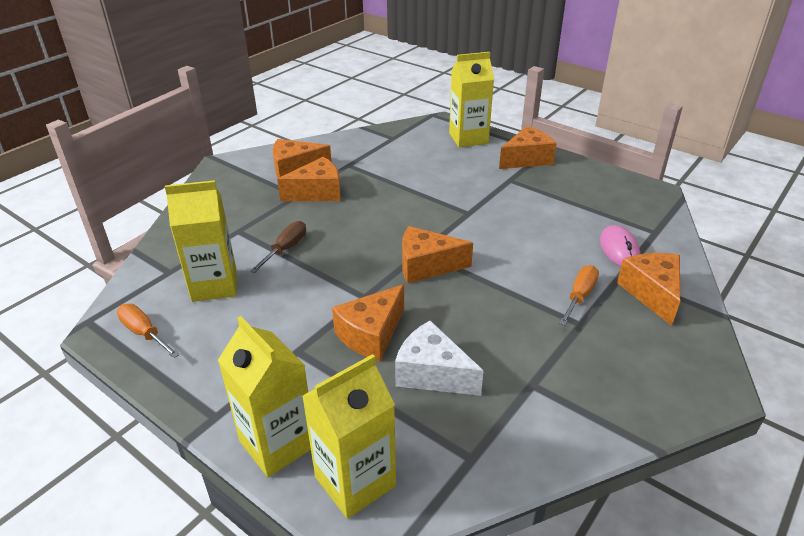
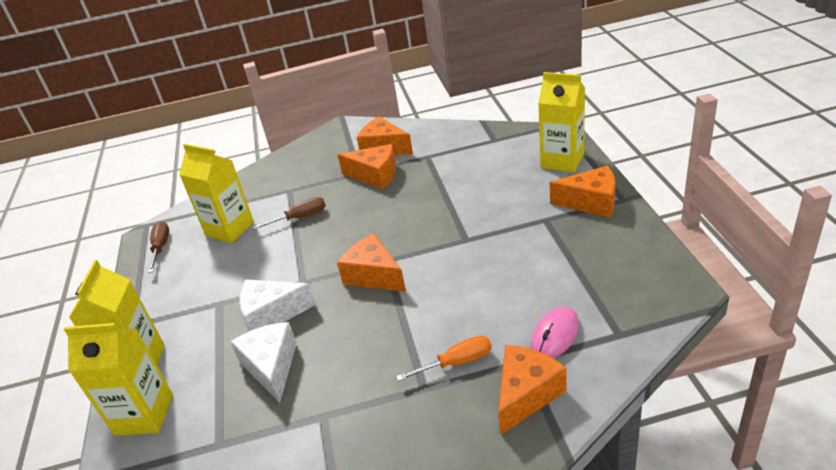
camera: 45 degrees right, 0 degrees up
(144, 333) = (161, 247): orange screwdriver -> brown screwdriver
(371, 334) = (272, 314): orange cheese -> white cheese

